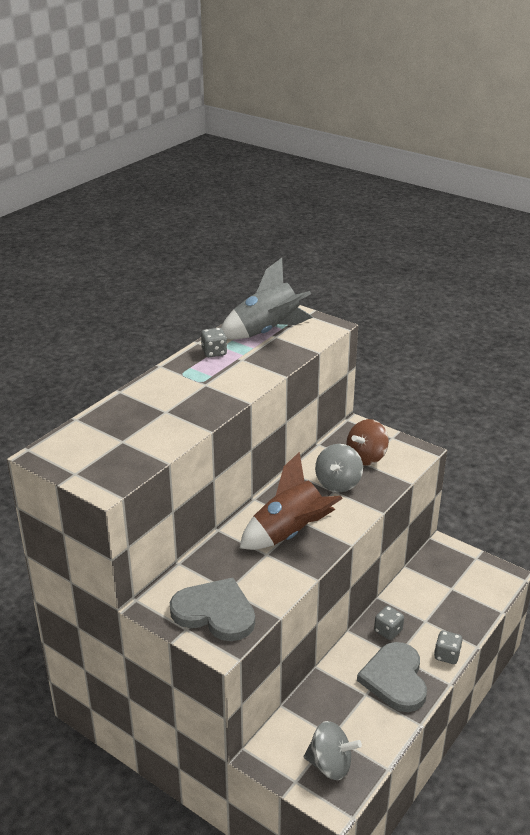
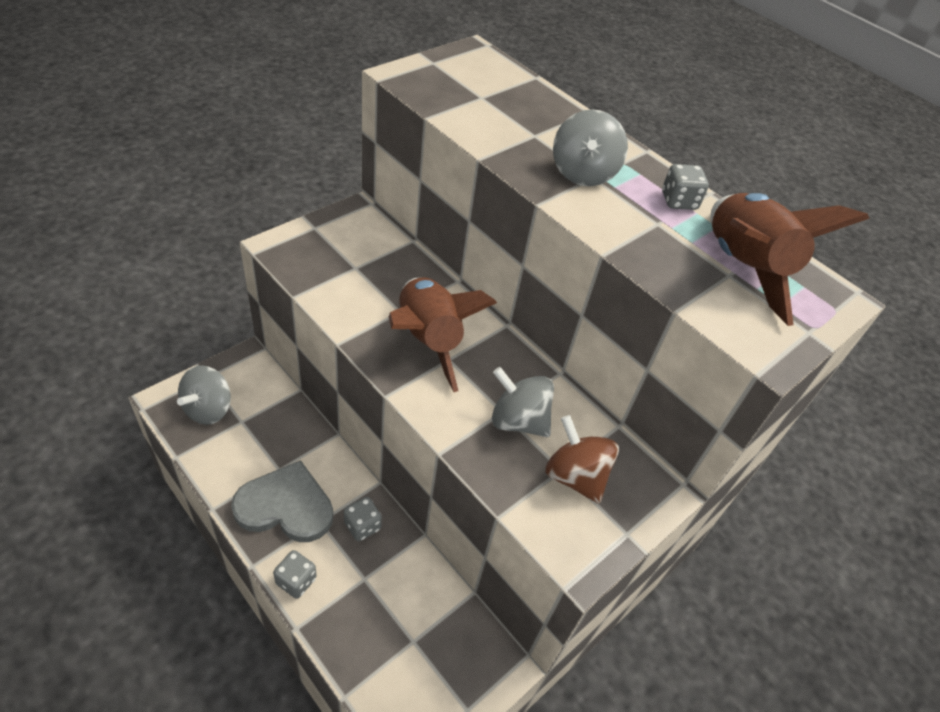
camera: 95 degrees right, 15 degrees up
(204, 388) = (583, 173): none -> grey spinning top
(215, 612) = (326, 250): grey heart -> none
(267, 332) = (743, 267): grey rocket -> brown rocket

